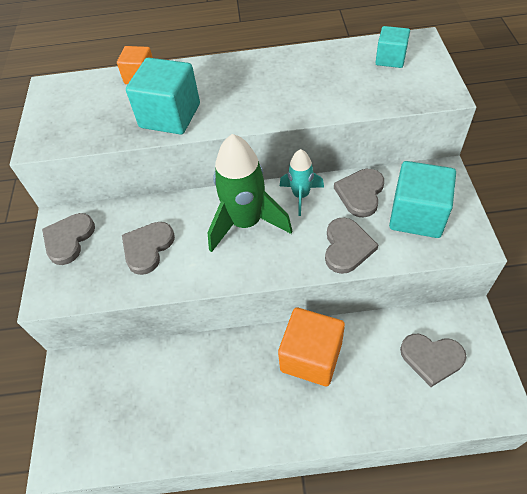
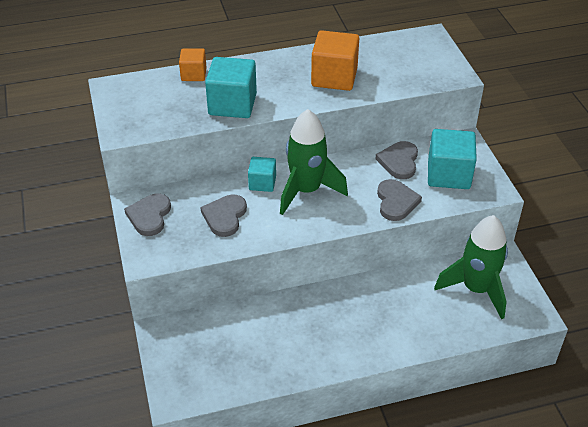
camera: 15 degrees left, 10 degrees down
(301, 195) = (348, 167): turquoise rocket -> none
(311, 357) = (376, 299): orange cube -> orange cube (334, 77)
(390, 59) = (409, 51): turquoise cube -> turquoise cube (262, 183)
(431, 358) = (476, 289): grey heart -> green rocket

